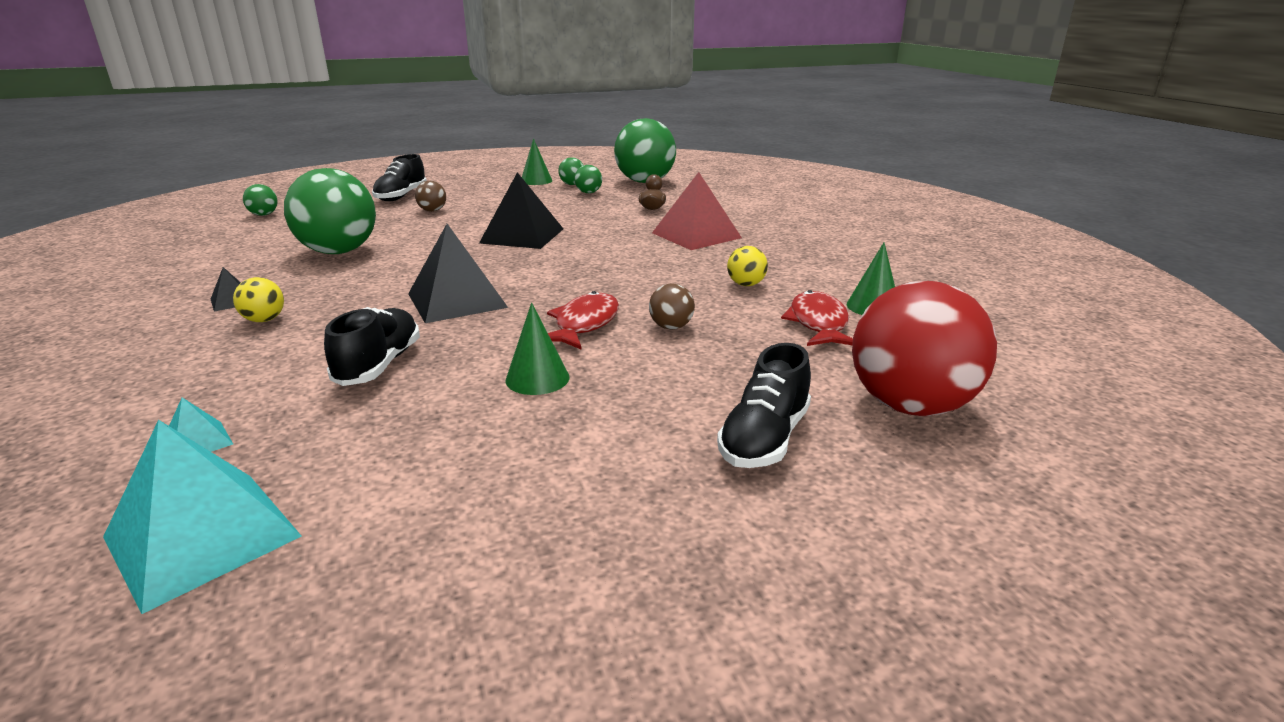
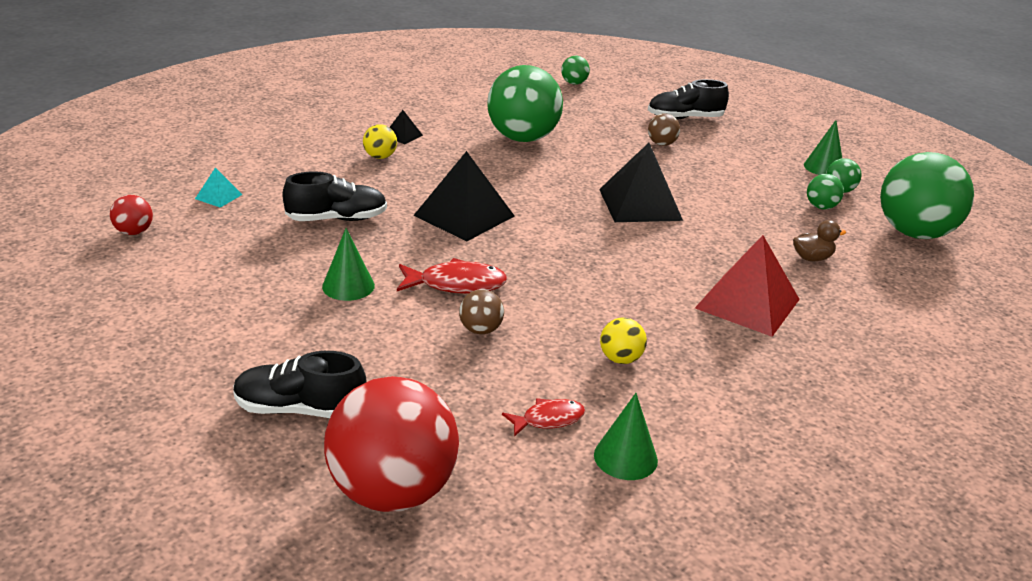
camera: 65 degrees right, 5 degrees up
(202, 536) = (134, 232): turquoise pyramid -> red ball
(818, 323) = (548, 419): red fish -> red fish, size x0.63

